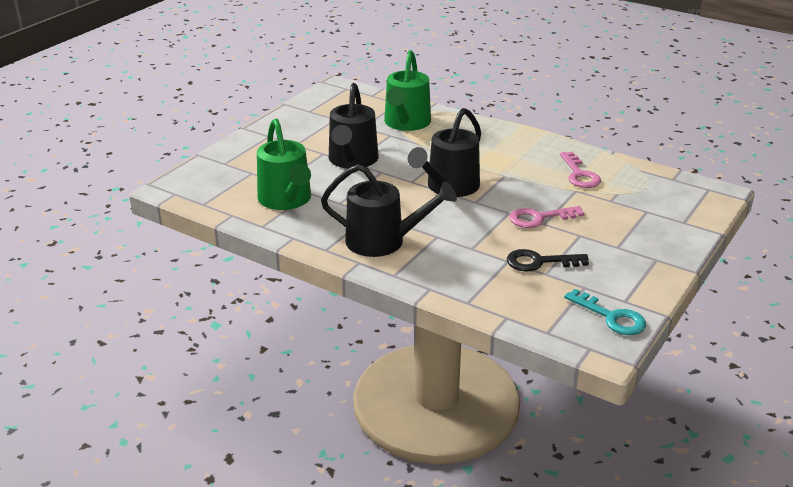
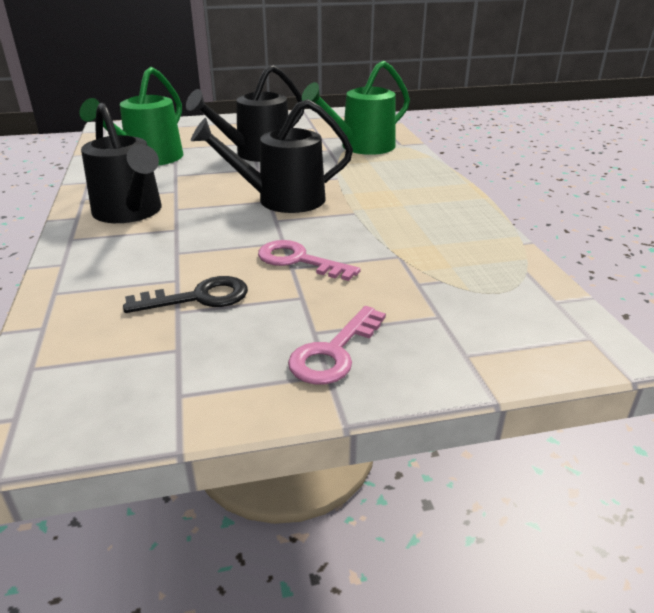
camera: 45 degrees right, 0 degrees up
(539, 262) = (199, 297): black key -> black key turned 120 degrees clockwise
(579, 174) = (436, 244): pink key -> pink key (334, 352)
(611, 317) = (120, 401): turquoise key -> none

